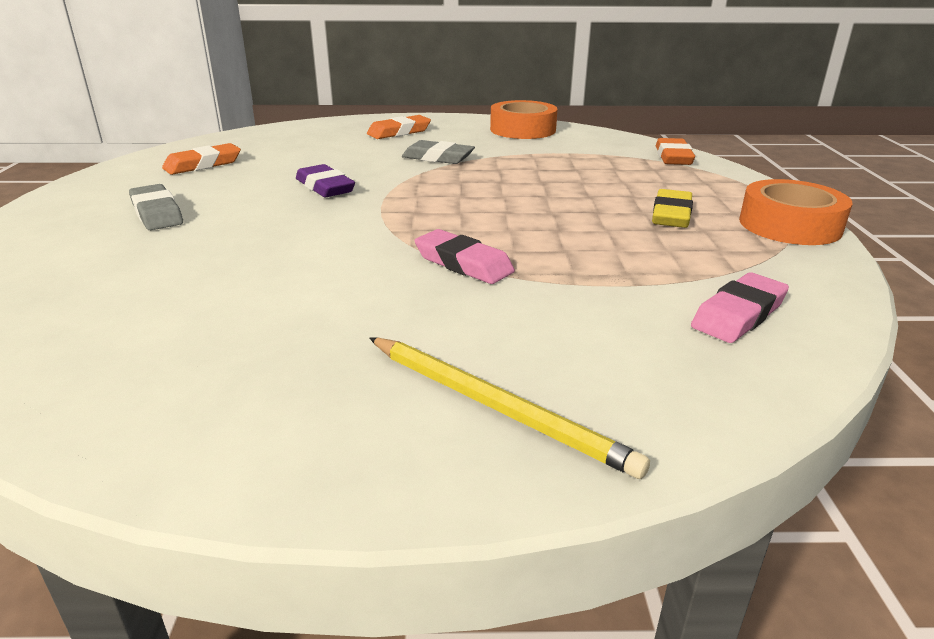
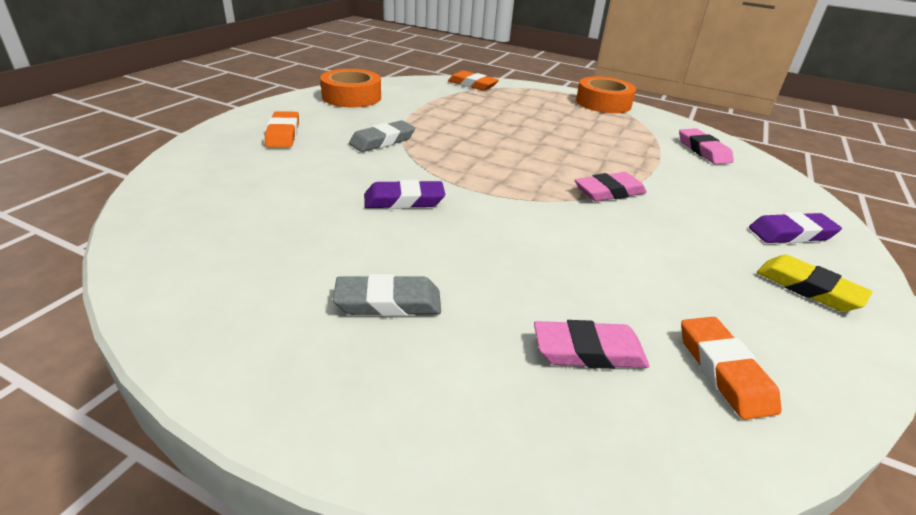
camera: 65 degrees left, 5 degrees up
(115, 290) = (588, 351): none -> pink eraser
(203, 164) = (241, 249): orange eraser -> orange eraser (723, 371)
(496, 406) = (791, 233): yellow pencil -> purple eraser
(671, 215) = (569, 118): yellow eraser -> yellow eraser (808, 288)

